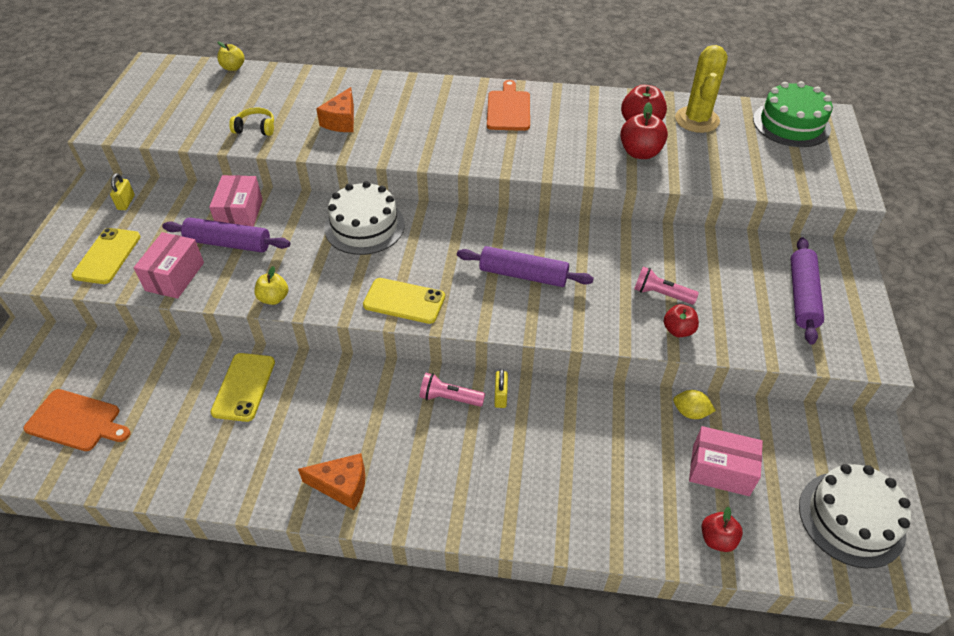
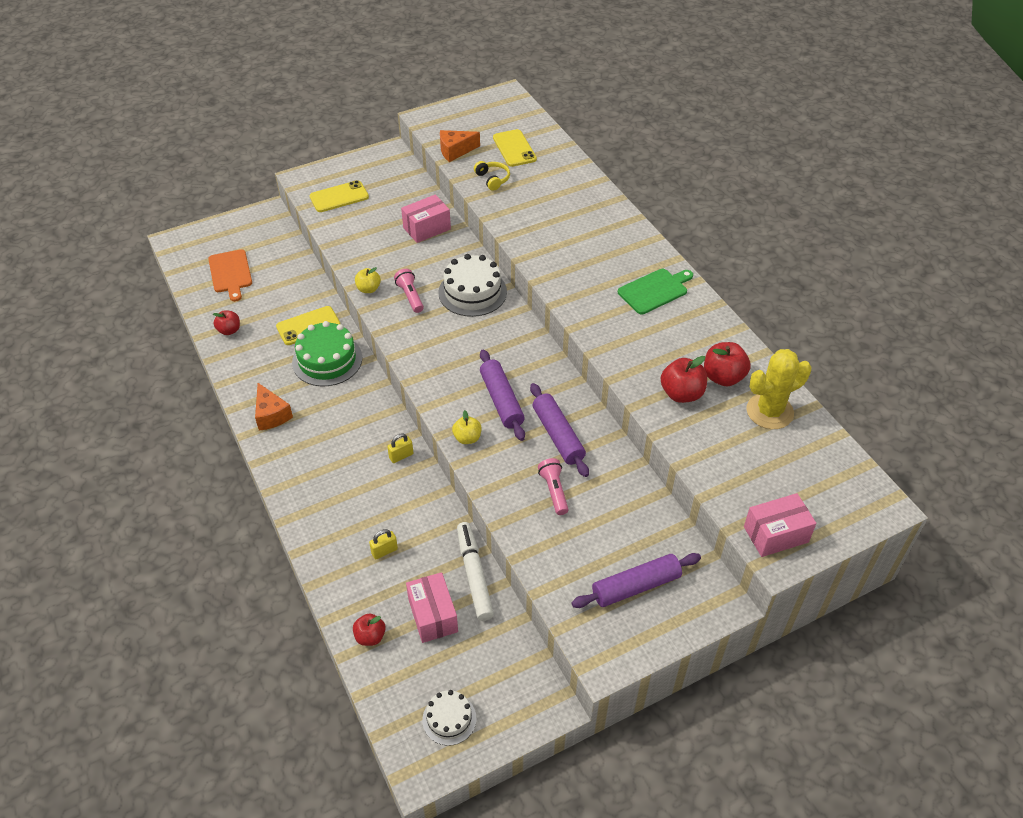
camera: 55 degrees right, 0 degrees up
(126, 202) = (389, 173): yellow padlock -> yellow padlock (384, 551)
(175, 276) = (348, 235): pink box -> pink box (776, 534)
(228, 243) = (396, 239): purple rolling pin -> purple rolling pin (558, 435)
(233, 67) = (546, 129): yellow apple -> yellow apple (467, 438)
(341, 121) = (543, 213): orange cheese -> orange cheese (455, 151)
(404, 301) = (420, 351): yellow phone -> yellow phone (514, 148)
(449, 398) = (378, 429): pink flashlight -> pink flashlight (410, 296)
(508, 109) = (655, 290): orange cutting board -> green cutting board
(678, 330) = (523, 517): red apple -> red apple (229, 330)
(690, 412) = (474, 574): yellow lemon -> white marker
(791, 124) = (838, 480): green cake -> green cake (327, 360)
(851, 518) = (449, 719): white cake -> white cake, size x0.59

